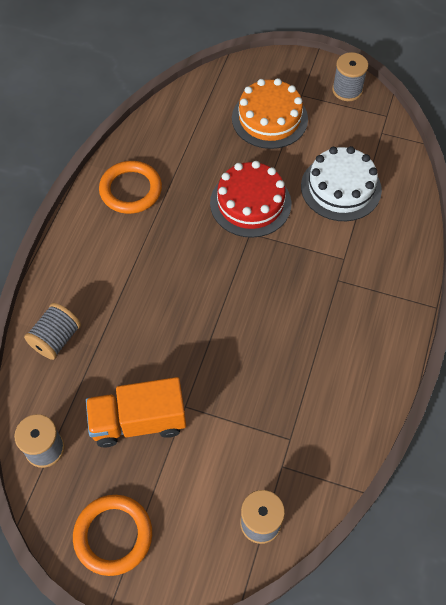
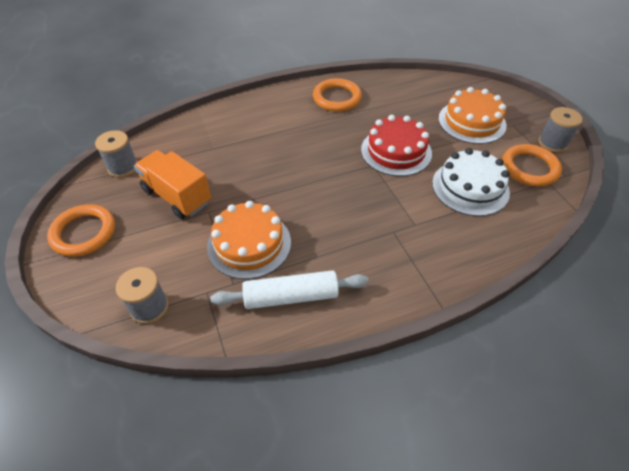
camera: 50 degrees right, 10 degrees down
(56, 339) = (201, 129): grey spool -> none
(256, 397) = (249, 244): none -> orange cake
(340, 403) = (291, 296): none -> white rolling pin
(358, 130) = (529, 168): none -> orange ring

